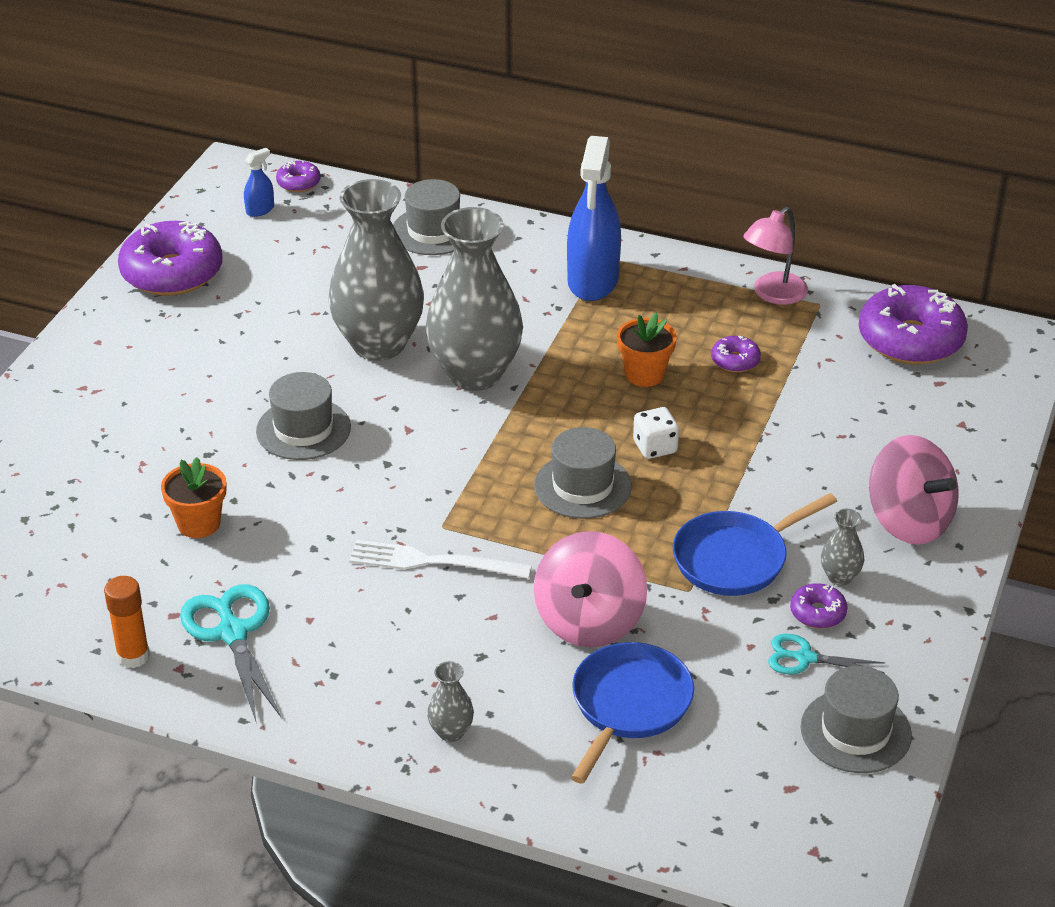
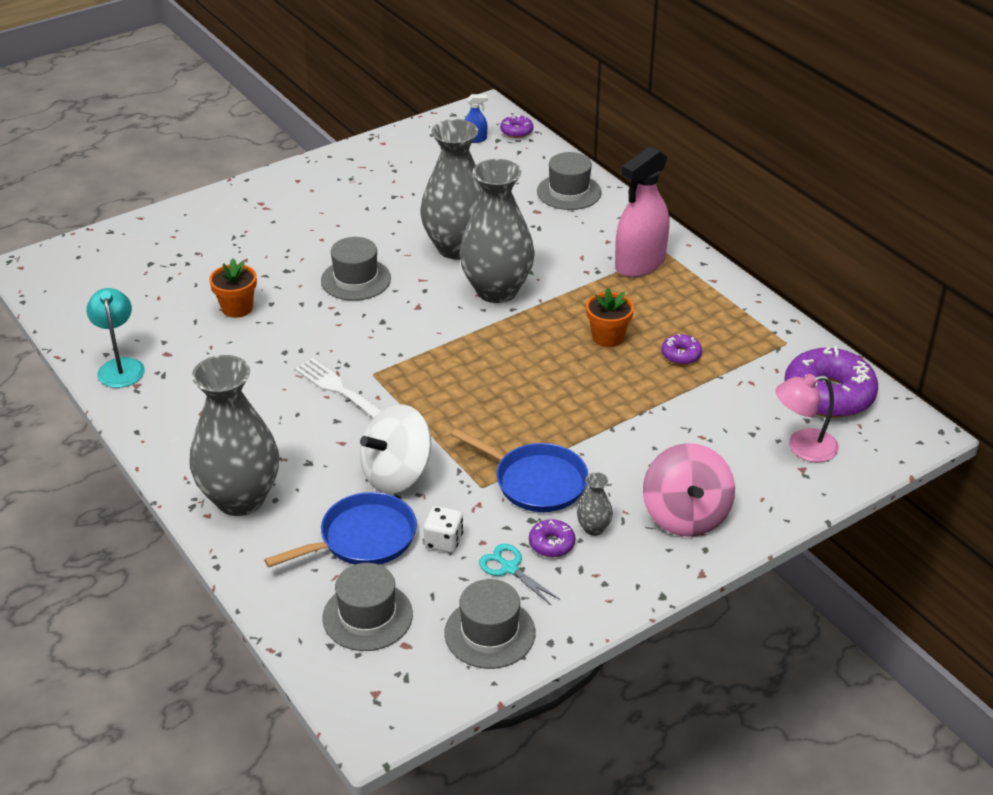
camera: 35 degrees right, 0 degrees up
(133, 656) = (120, 366): orange glue stick -> turquoise lamp
(172, 273) = (382, 157): purple donut -> none
(233, 633) = (186, 379): turquoise scissors -> none
(451, 732) = (240, 498): grey vase -> grey vase, size x2.49
(582, 486) = (487, 389): grey hat -> grey hat (367, 616)
(589, 621) = (396, 474): pink spinning top -> white spinning top
(593, 281) = (640, 264): blue spray bottle -> pink spray bottle
(655, 447) = (562, 386): white dice -> white dice (443, 541)
(735, 558) = (535, 482): blue pan -> blue pan turned 150 degrees counterclockwise
(773, 294) = (758, 323): pink lamp -> pink lamp (802, 447)

